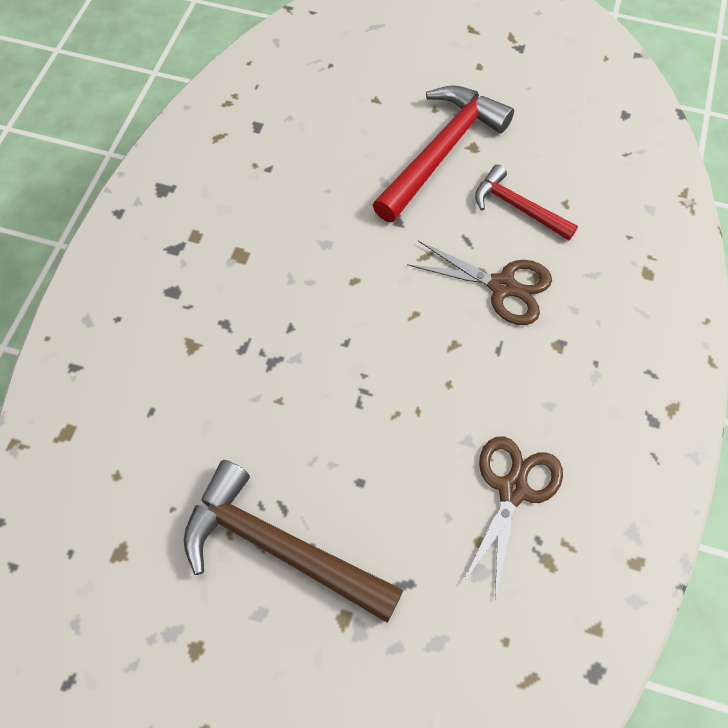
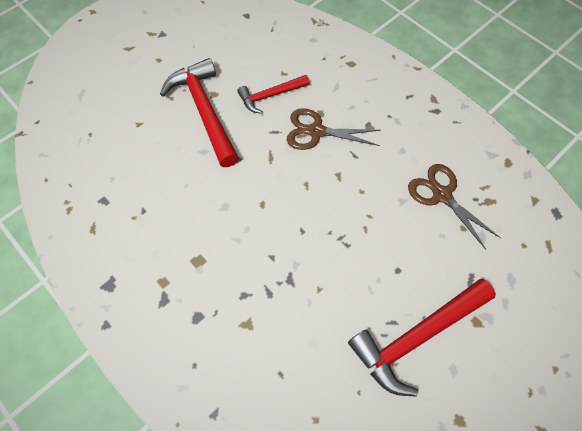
camera: 60 degrees left, 0 degrees up
(280, 547) = (417, 337): brown hammer -> red hammer
(502, 286) = (316, 131): brown scissors -> brown scissors turned 135 degrees counterclockwise

